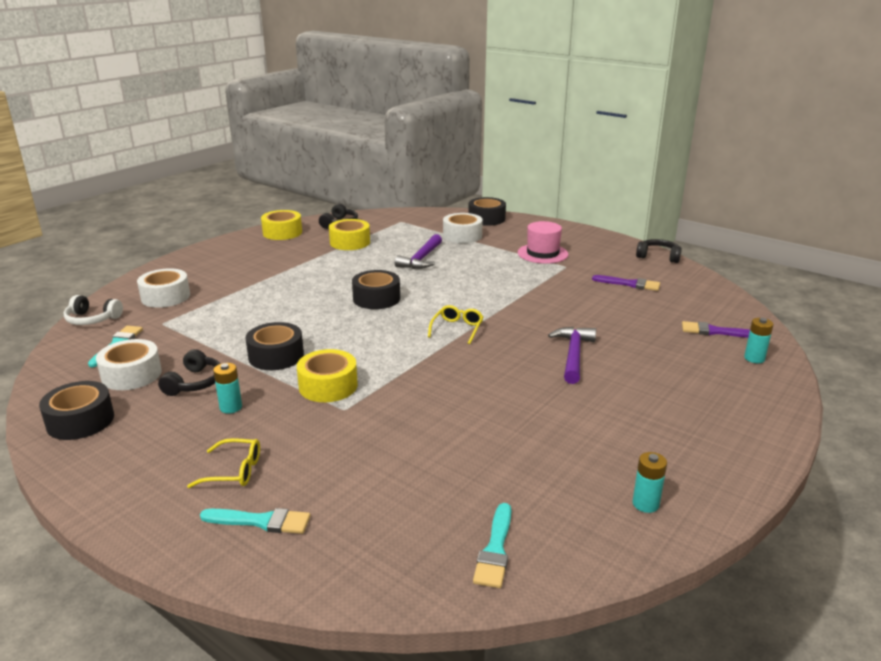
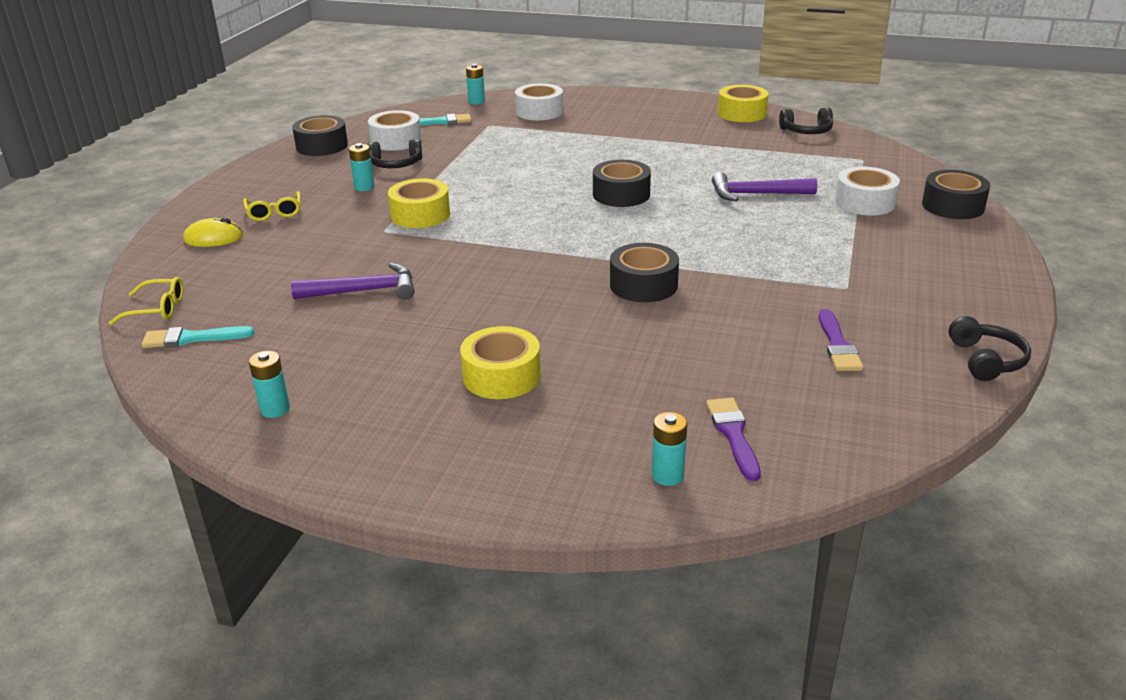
camera: 70 degrees right, 5 degrees up
(92, 319) = (476, 101): white headphones -> turquoise battery
(261, 521) = (213, 238): turquoise brush -> yellow mouse
(276, 356) = (461, 181): black tape -> black tape (643, 285)
(350, 242) = (757, 149): yellow tape -> yellow tape (501, 376)
(457, 329) = (583, 250): yellow glasses -> yellow glasses (157, 309)
(542, 253) = (872, 264): pink hat -> none
(573, 355) = (572, 329): purple hammer -> purple hammer (363, 291)

